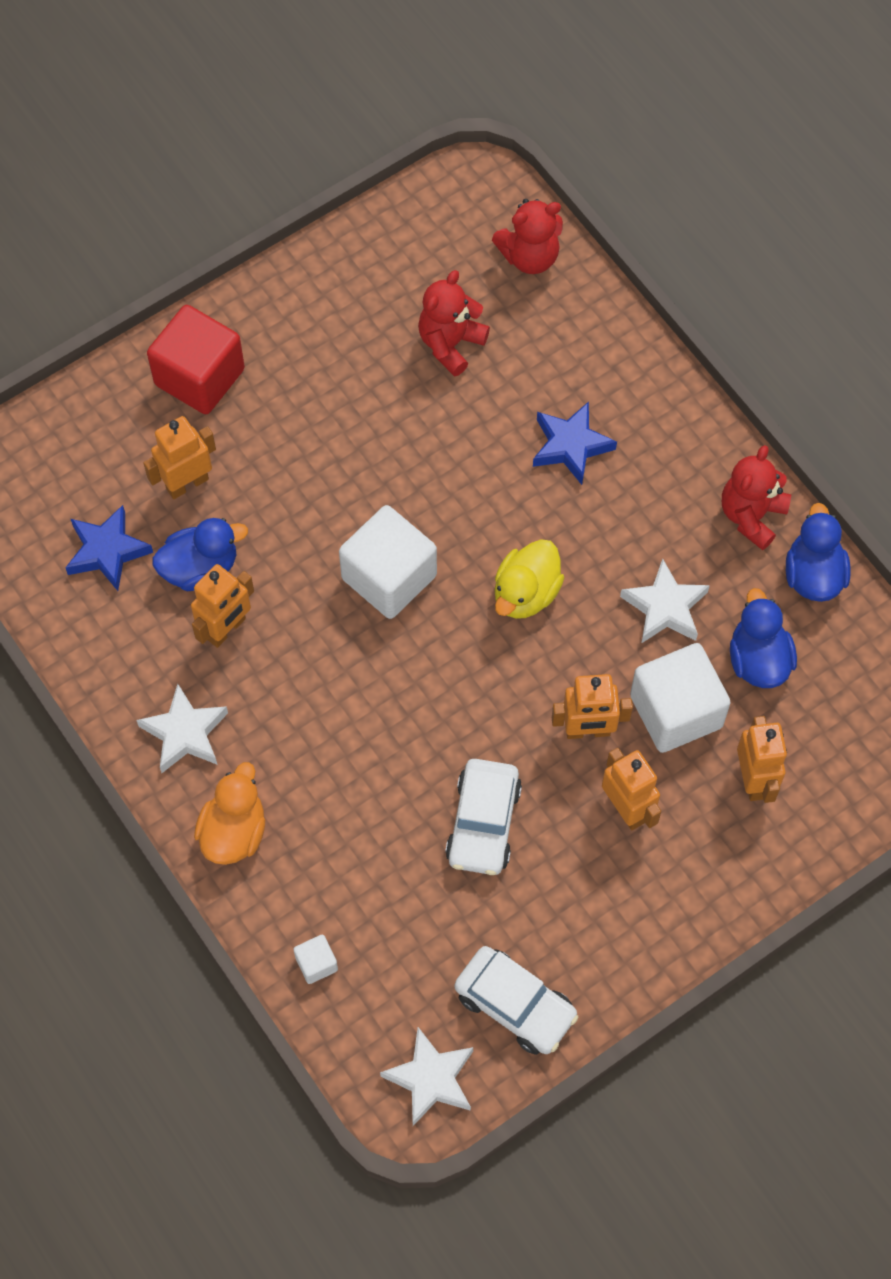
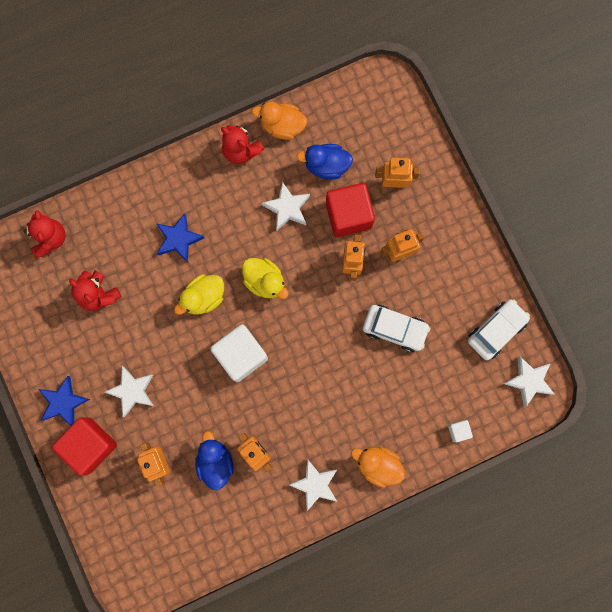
camera: 80 degrees left, 15 degrees up
(107, 551) = (194, 515): blue star -> blue star (63, 402)
(298, 422) = (132, 391): none -> white star
(477, 502) = (203, 297): none -> yellow duck
(676, 711) = (348, 215): white cube -> red cube
(813, 574) = (282, 126): blue duck -> orange duck

